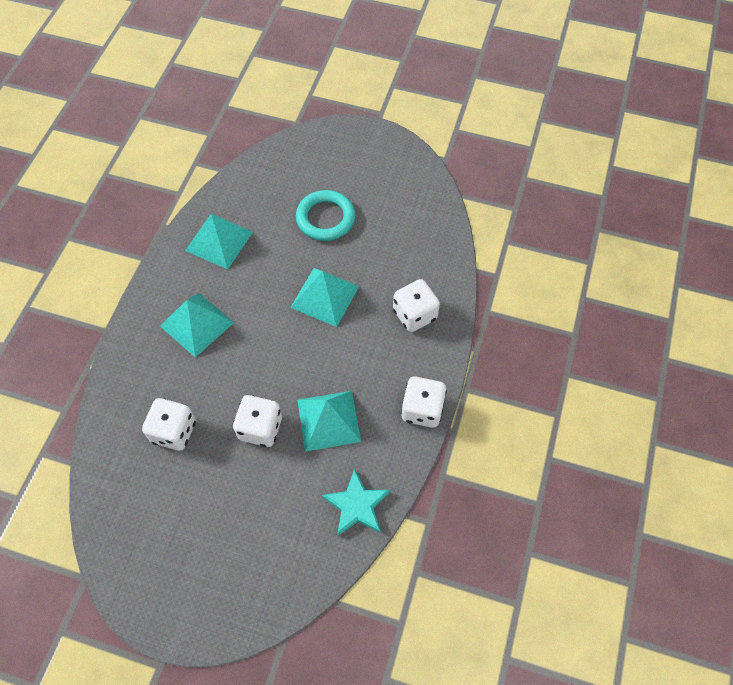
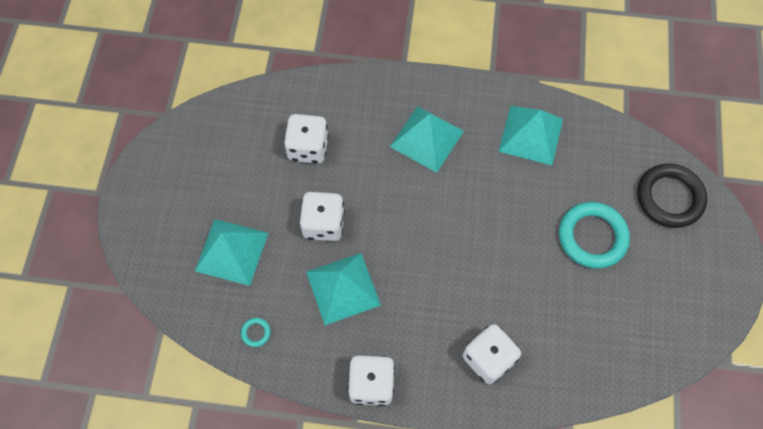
camera: 80 degrees right, 5 degrees up
(305, 159) = (669, 198): none -> black ring
(325, 296) = (489, 256): turquoise pyramid -> turquoise pyramid (232, 251)
(356, 505) = (256, 333): turquoise star -> turquoise ring

